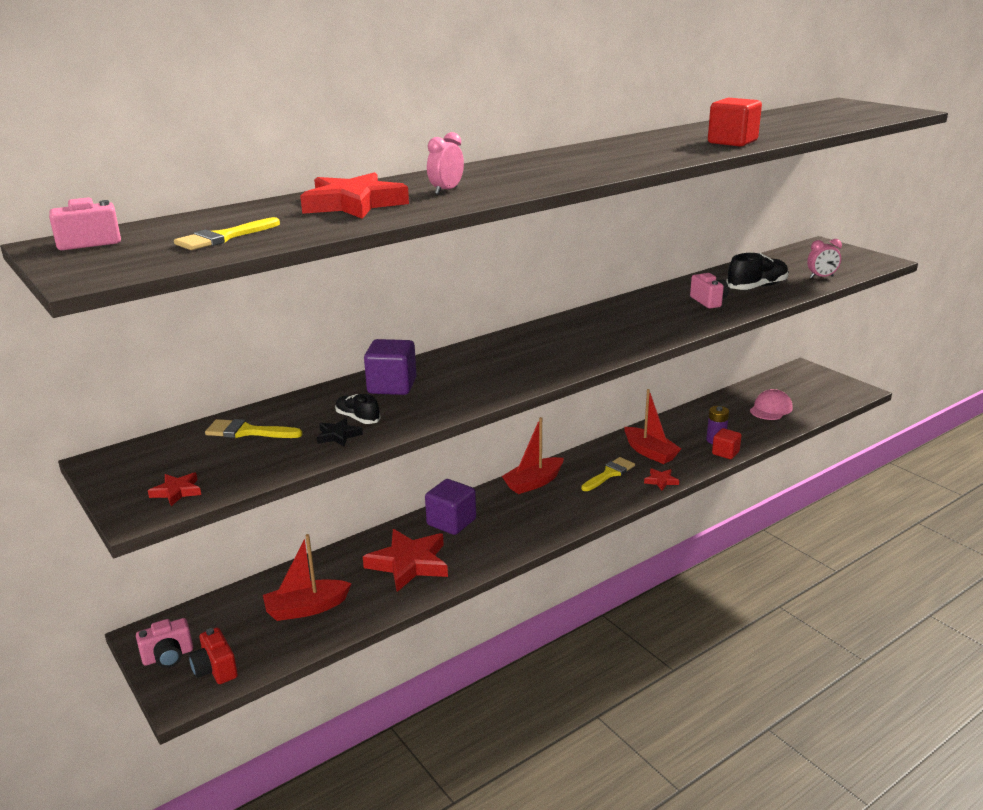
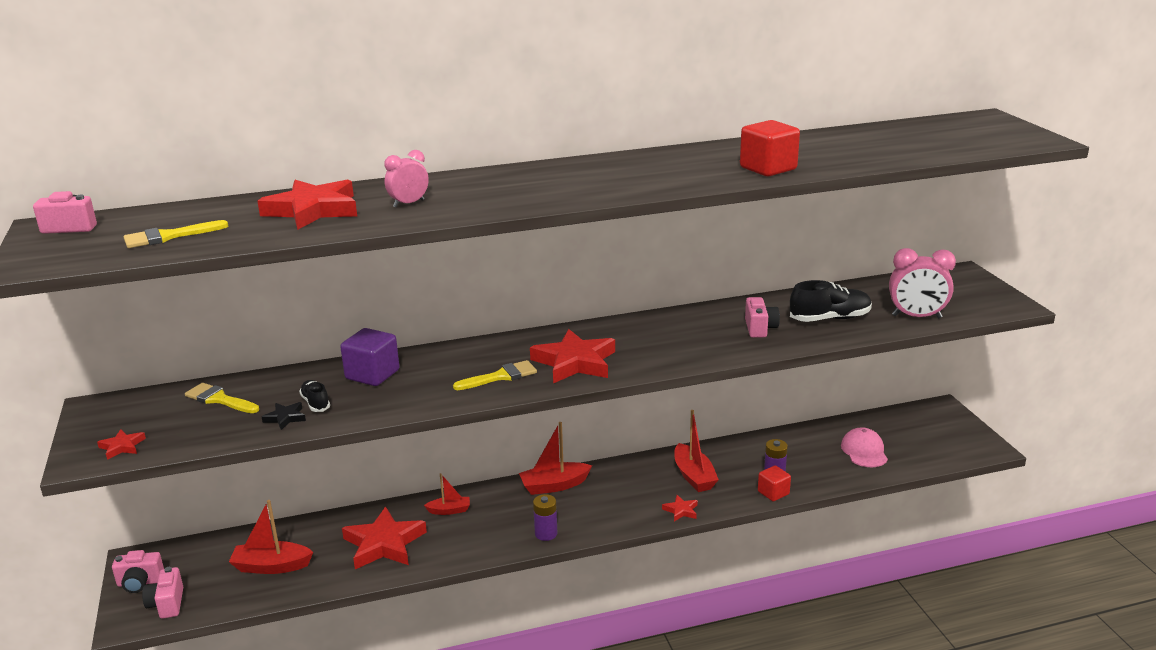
camera: 20 degrees right, 0 degrees up
(215, 669) = (167, 604): red camera -> pink camera
(451, 522) = (449, 510): purple cube -> red boat
(557, 523) = (546, 534): none -> purple battery
(577, 348) = (575, 362): none -> red star
(609, 474) = (635, 491): yellow brush -> yellow brush (500, 376)
(770, 409) = (864, 451): pink cap -> pink cap turned 60 degrees counterclockwise
(821, 277) = (916, 317): pink clock -> pink clock, size x1.64

